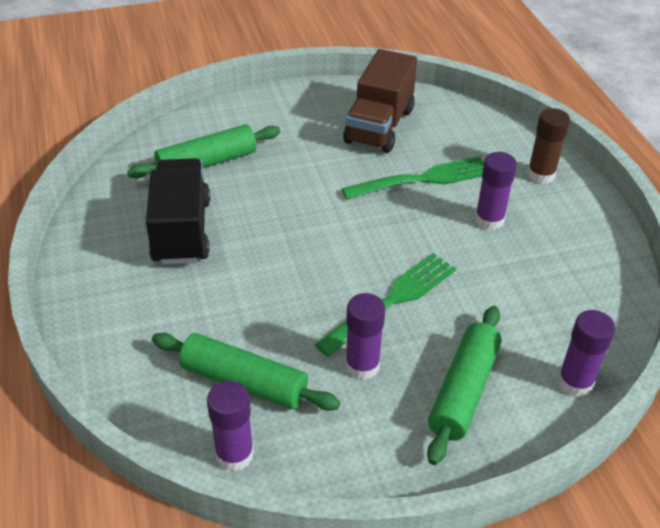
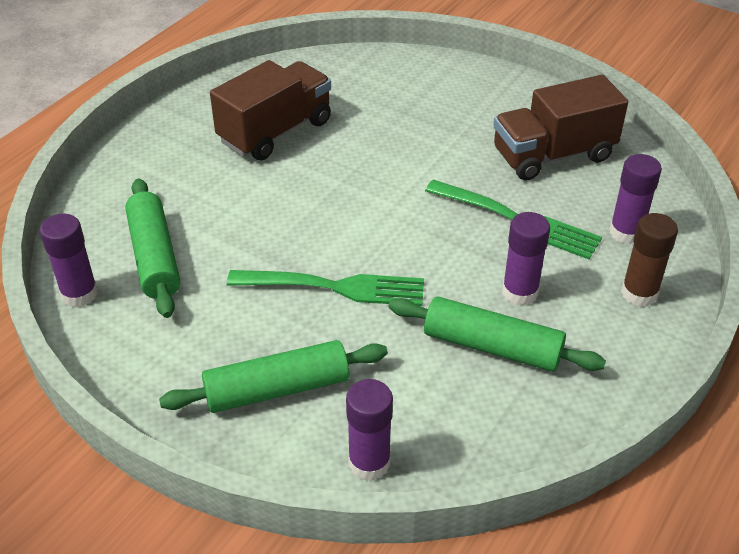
camera: 50 degrees right, 0 degrees up
(181, 231) = (275, 132): black truck -> brown truck
(207, 163) = (368, 96): green rolling pin -> green rolling pin (492, 347)
(362, 365) = (240, 311): purple glue stick -> purple glue stick (626, 232)

